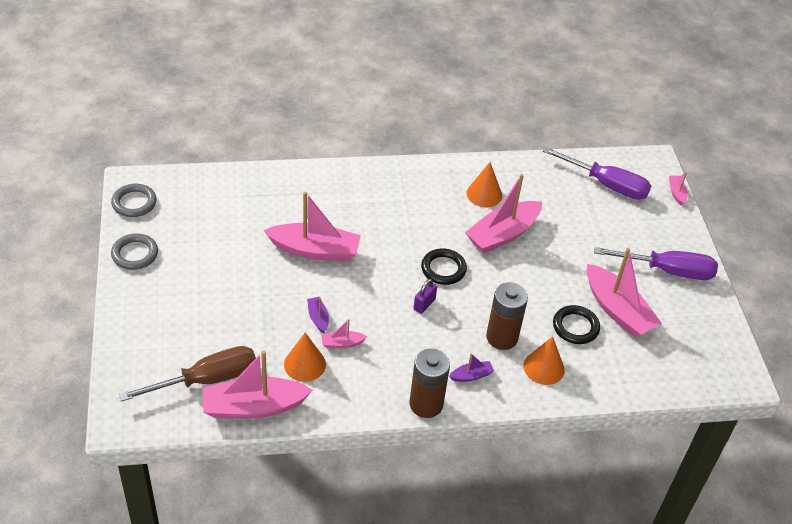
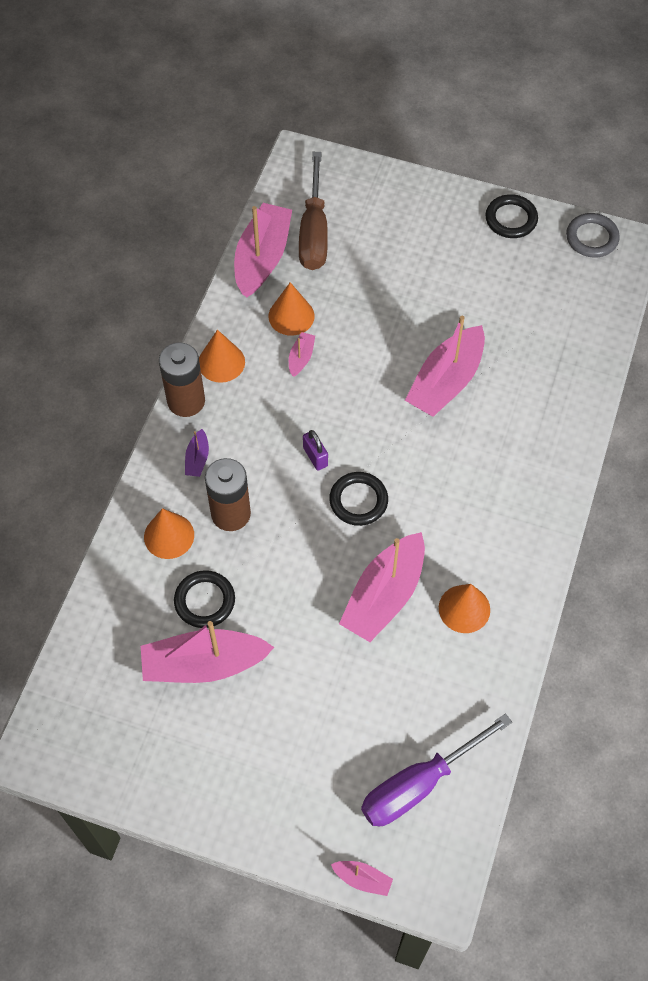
camera: 120 degrees right, 15 degrees up
(135, 254) = (511, 219): grey ring -> black ring
(318, 318) = (345, 349): purple boat -> none
(376, 395) = (221, 362): none -> orange cone
(503, 234) = (384, 595): pink boat -> pink boat turned 135 degrees counterclockwise
(668, 271) = (233, 769): purple screwdriver -> none

